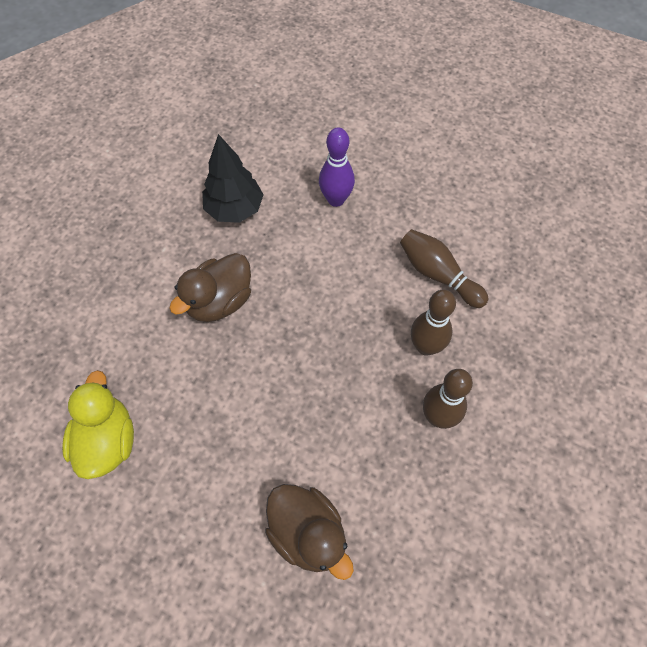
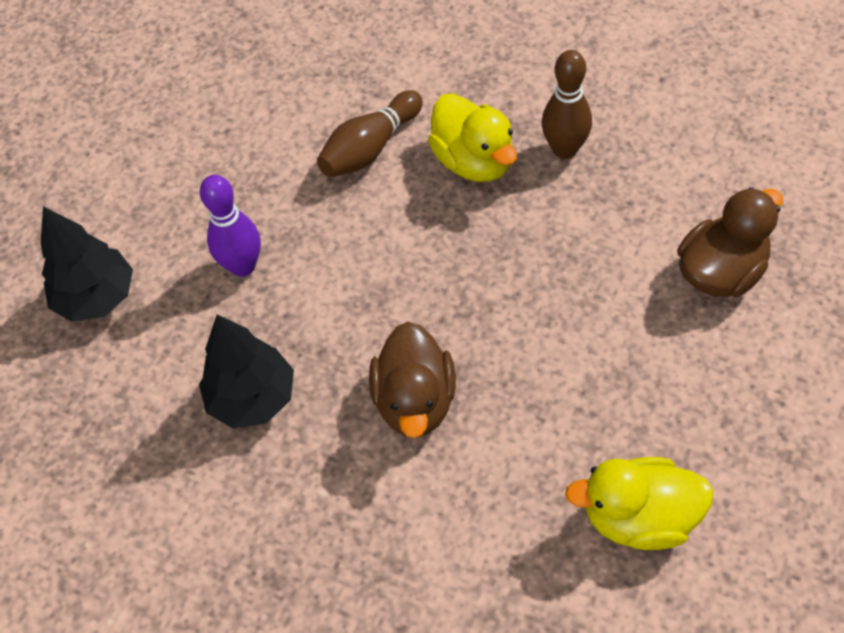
camera: 85 degrees left, 5 degrees down
(219, 301) = (415, 401): brown duck -> brown duck turned 45 degrees clockwise
(317, 125) = (97, 298): none -> black tree
(425, 346) = (474, 161): brown bowling pin -> yellow duck

